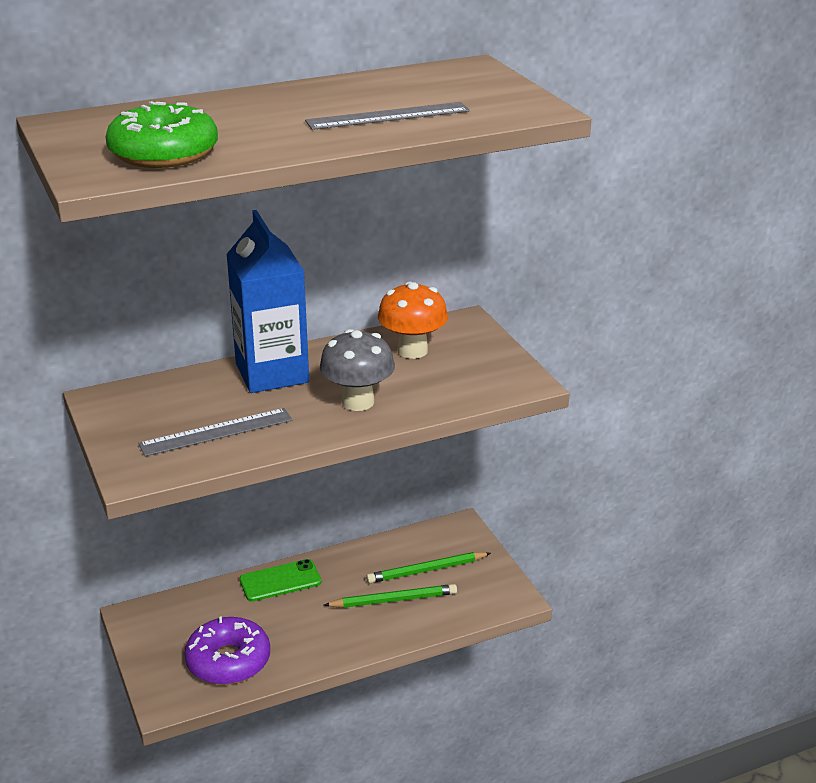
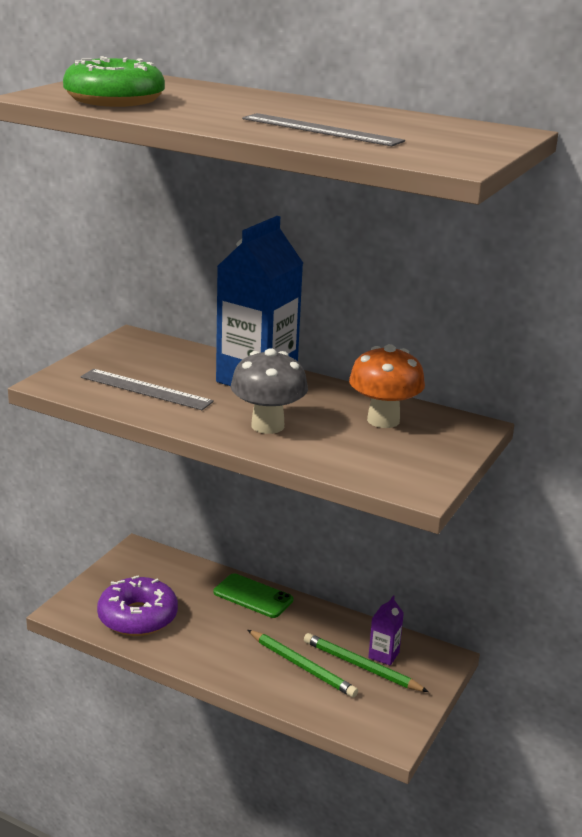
camera: 50 degrees right, 5 degrees down
(426, 552) = (383, 655): none -> purple carton

